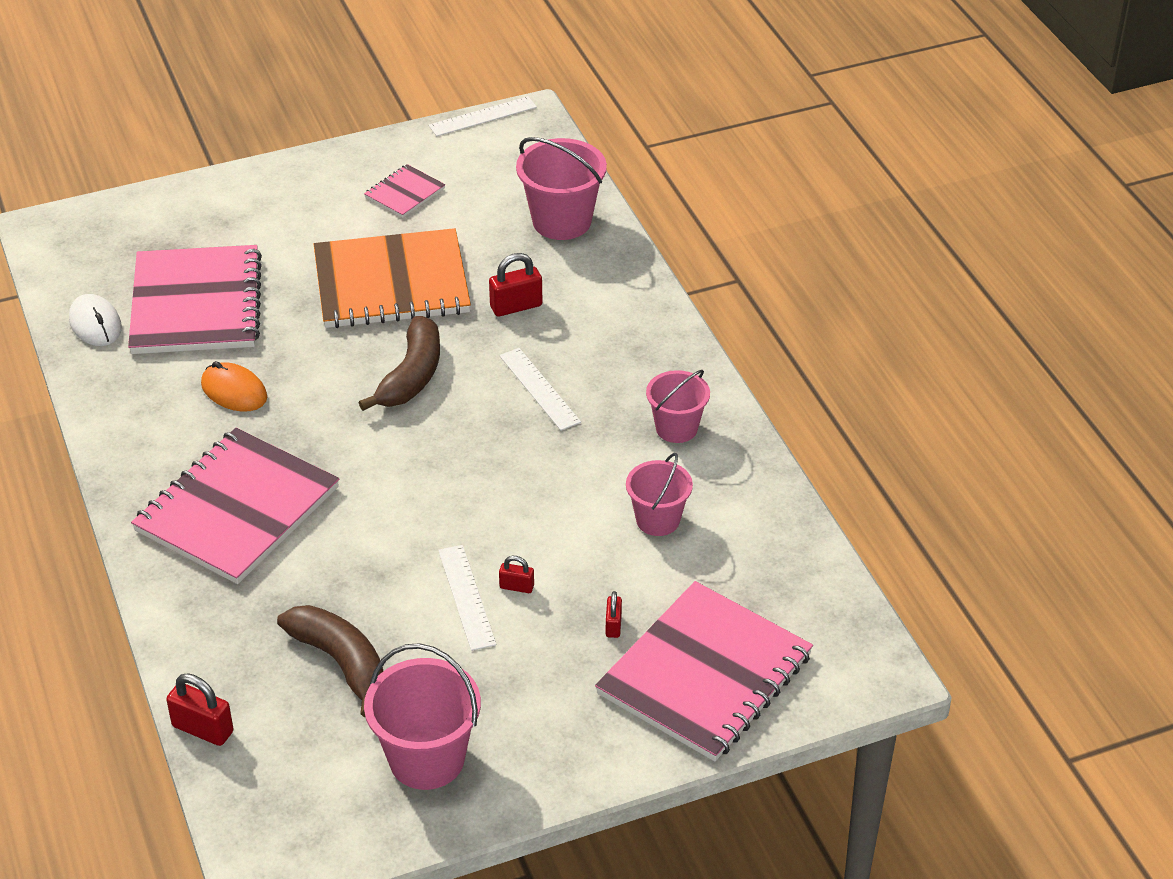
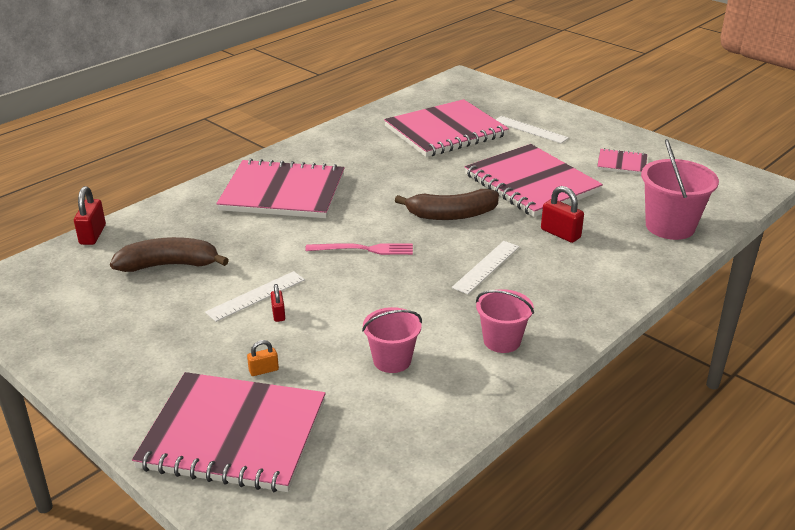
camera: 65 degrees right, 10 degrees down
(95, 324) = (400, 111): white mouse -> none
(234, 391) = (383, 163): orange mouse -> none
(341, 663) = (169, 265): brown banana -> brown banana turned 120 degrees counterclockwise
(391, 283) = (531, 183): orange notebook -> pink notebook
(427, 759) = (94, 323): pink bucket -> none
(432, 475) = (364, 249): none -> pink fork
(482, 116) = (734, 167): white ruler -> white ruler (530, 129)
(613, 625) = (263, 370): red padlock -> orange padlock

